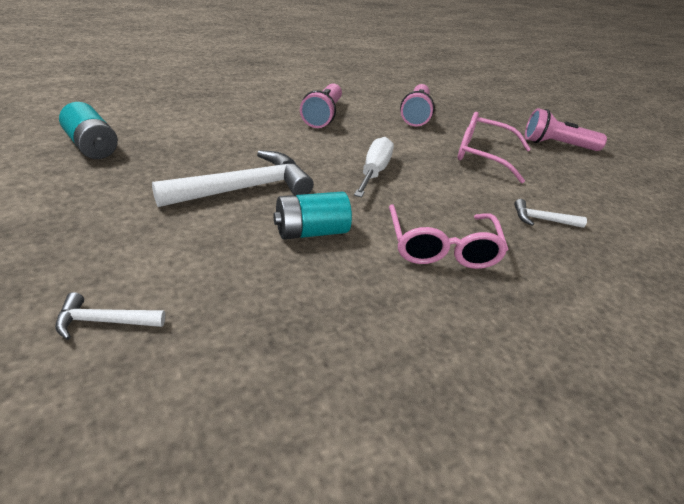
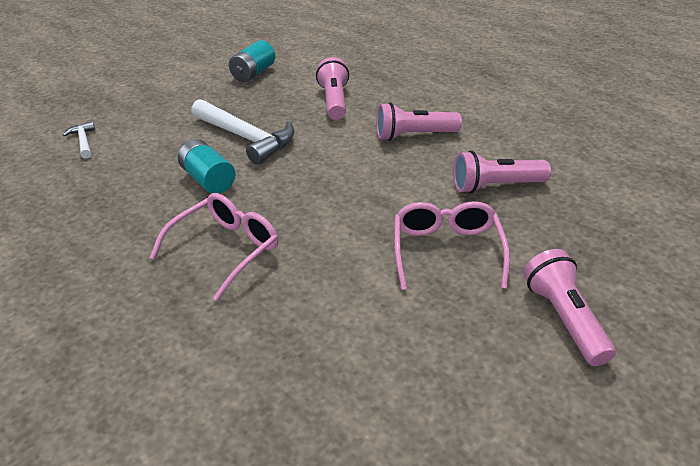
camera: 75 degrees right, 0 degrees up
(223, 126) = (334, 101): none -> pink flashlight
(374, 171) = (330, 187): white screwdriver -> none
(442, 248) = (226, 249): pink glasses -> pink glasses turned 150 degrees clockwise
(542, 220) = (329, 314): white hammer -> none

